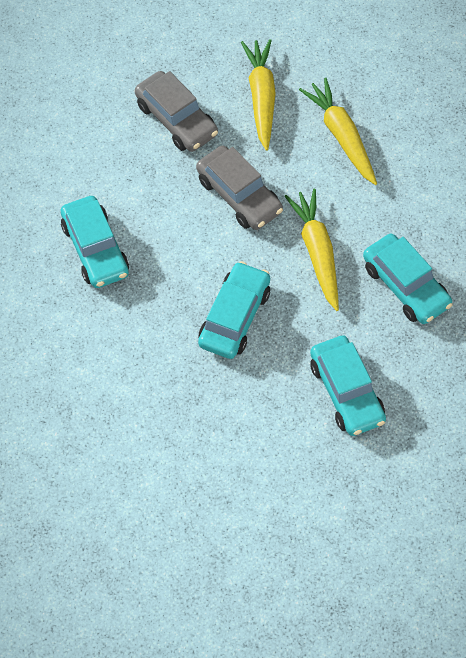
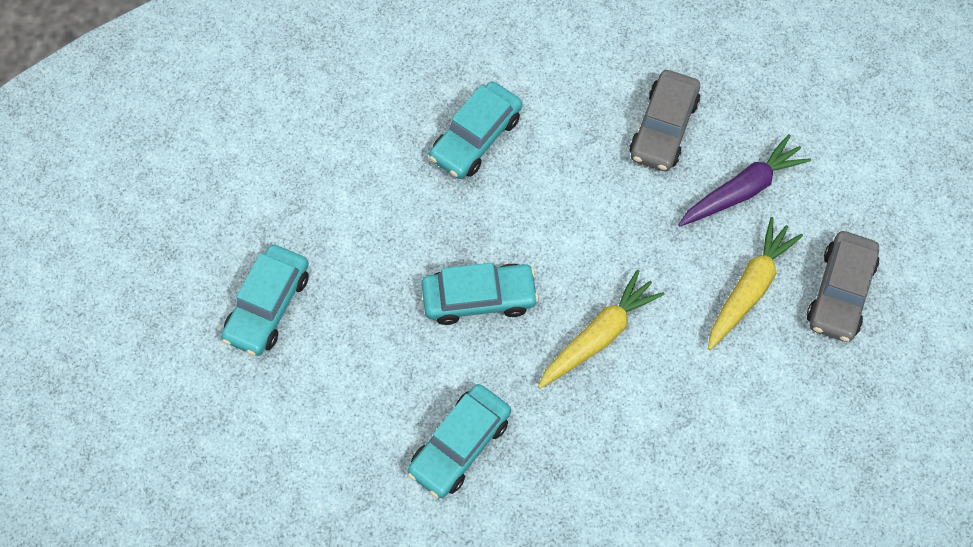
camera: 60 degrees right, 5 degrees up
(239, 195) = (616, 229): grey car -> grey car (840, 292)
(261, 97) = (742, 189): yellow carrot -> purple carrot
(405, 286) = (614, 441): turquoise car -> turquoise car (268, 305)

